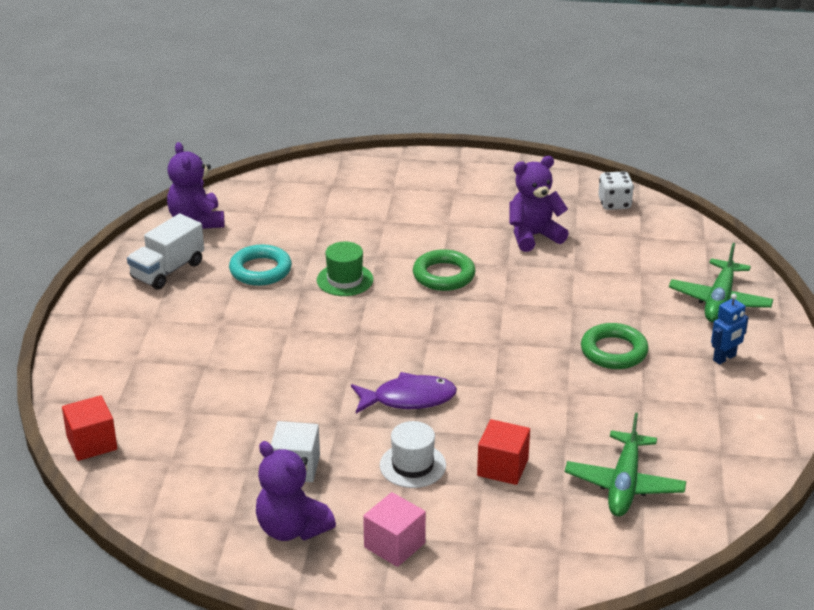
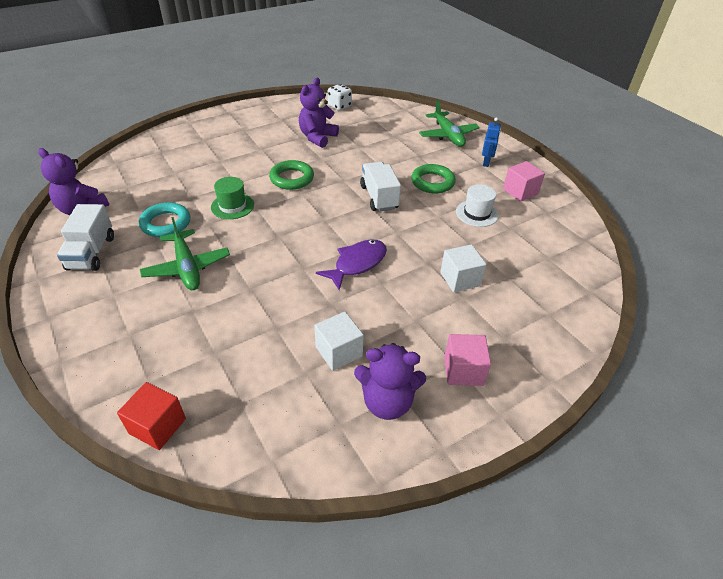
camera: 40 degrees left, 10 degrees up
(412, 465) = (410, 307): white hat -> white hat (477, 213)
(502, 467) = (460, 279): red cube -> white cube
(521, 340) = (379, 197): none -> white truck
(624, 484) = (529, 254): green plane -> green plane (187, 267)
(720, 413) = (520, 192): none -> pink cube

